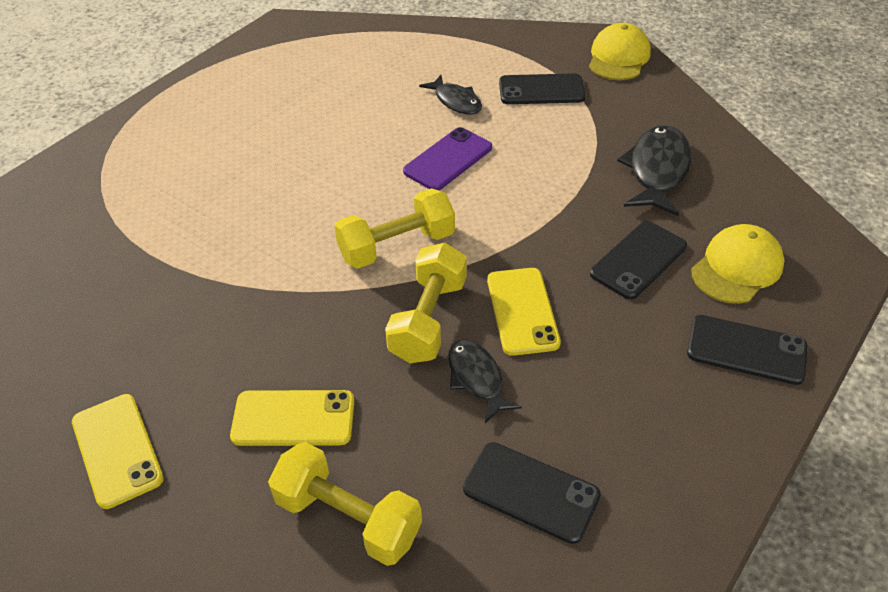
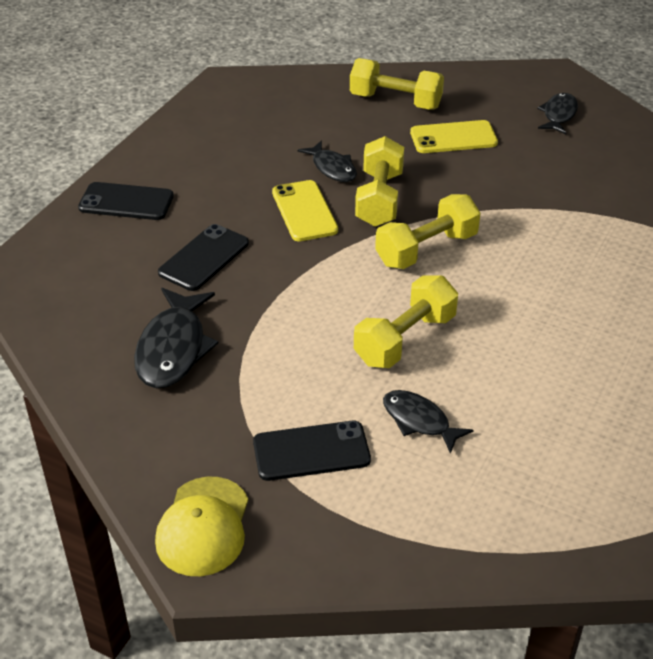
camera: 170 degrees right, 5 degrees down
(117, 450) = (558, 115): yellow phone -> black fish
(448, 159) = (405, 339): purple phone -> yellow dumbbell
(531, 492) = (286, 120): black phone -> none
(737, 268) = (115, 260): yellow cap -> none

